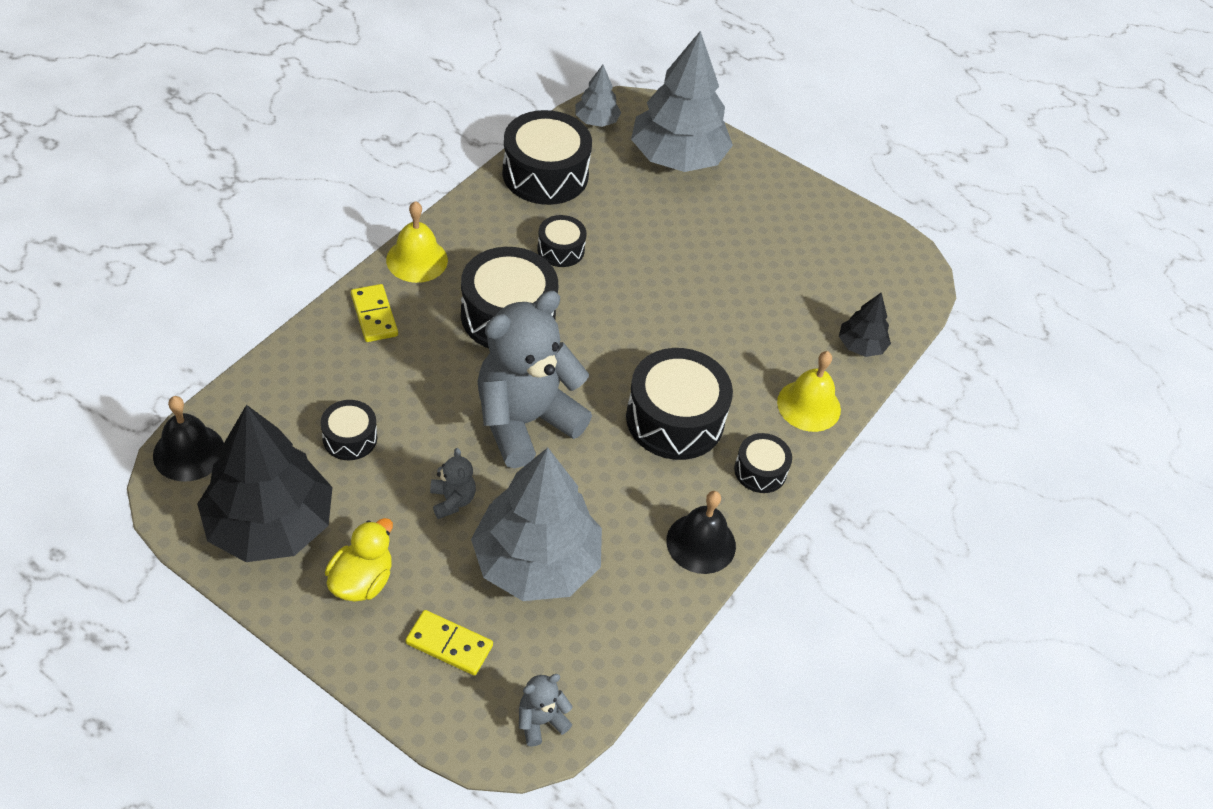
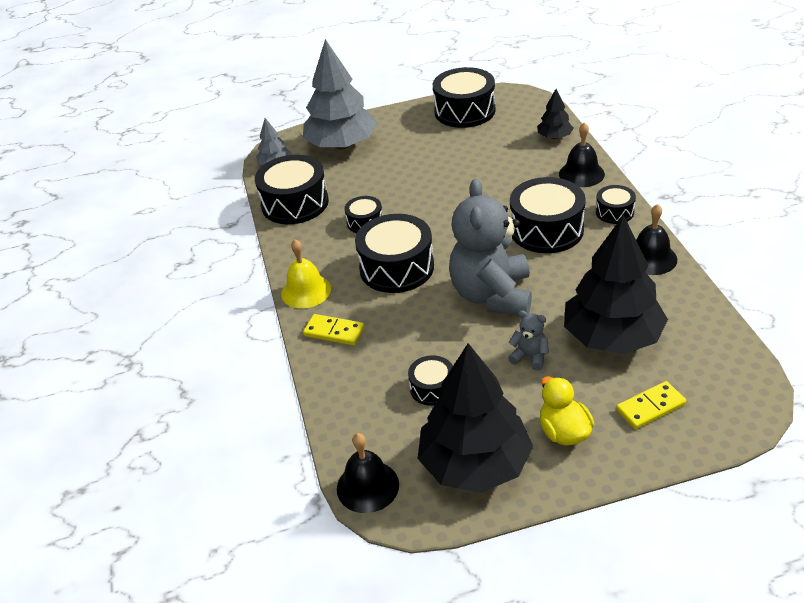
camera: 40 degrees left, 10 degrees down
(536, 562) = (612, 337): grey tree -> black tree
(541, 721) = (742, 386): grey teddy bear -> none
(809, 405) = (581, 174): yellow bell -> black bell
(838, 234) = (464, 111): none -> black drum

